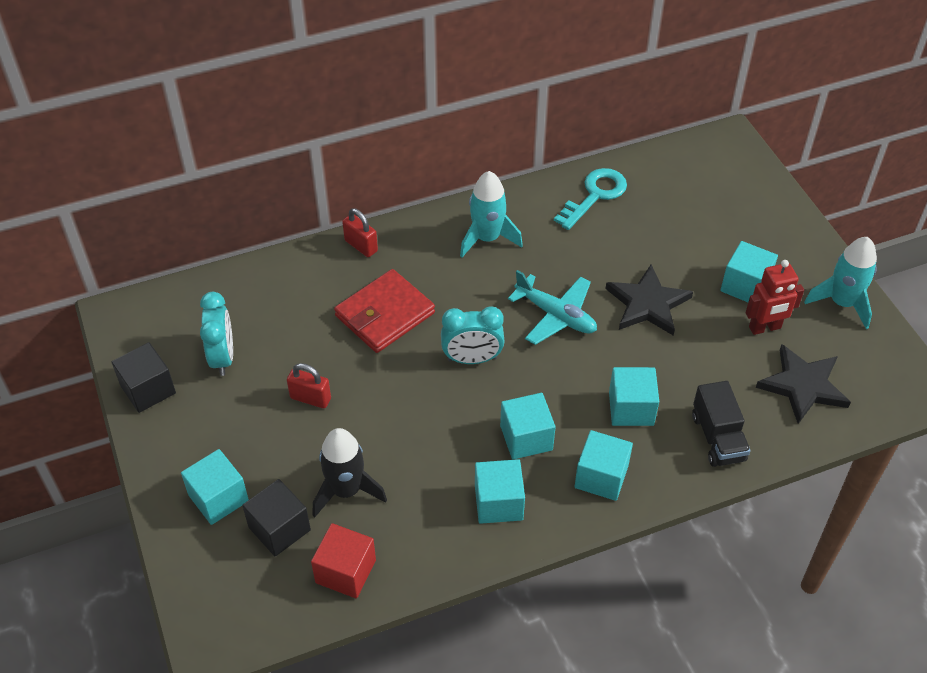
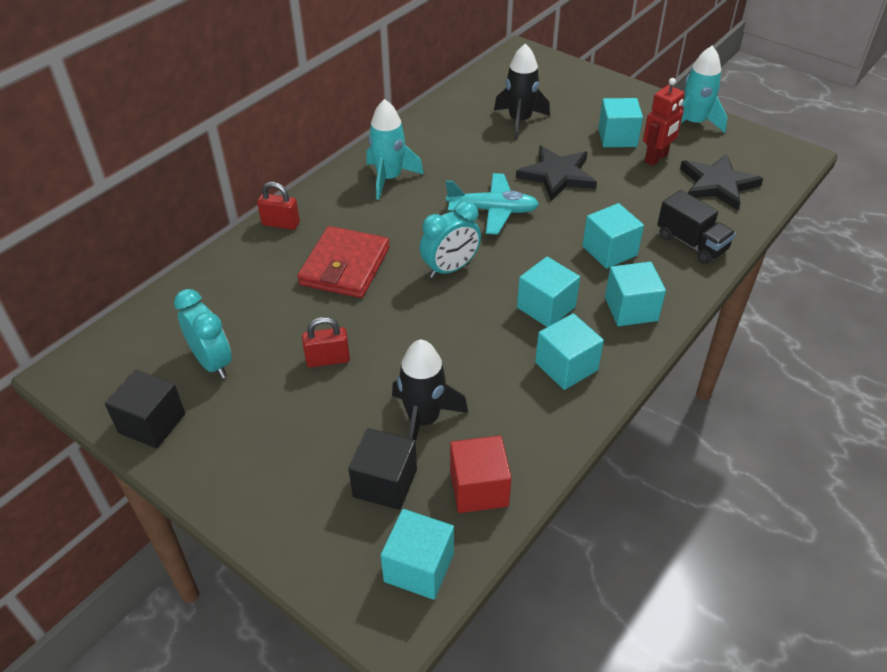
camera: 30 degrees left, 5 degrees down
(218, 498) = (301, 486): turquoise cube -> turquoise cube (419, 567)
(595, 195) = (452, 120): turquoise key -> none
(660, 224) = (519, 121): none -> black rocket

